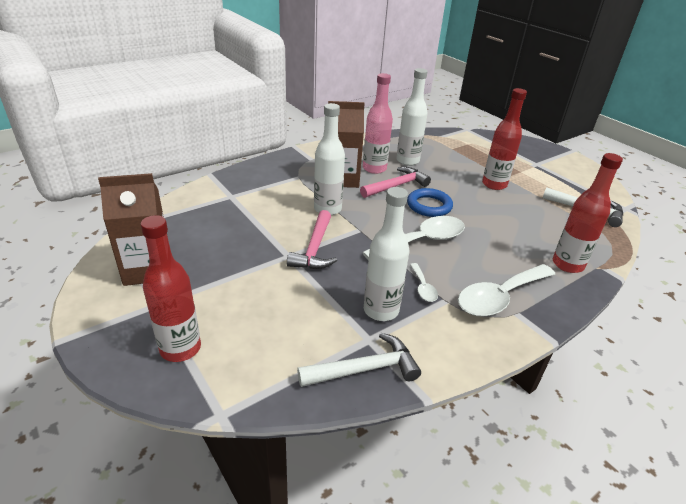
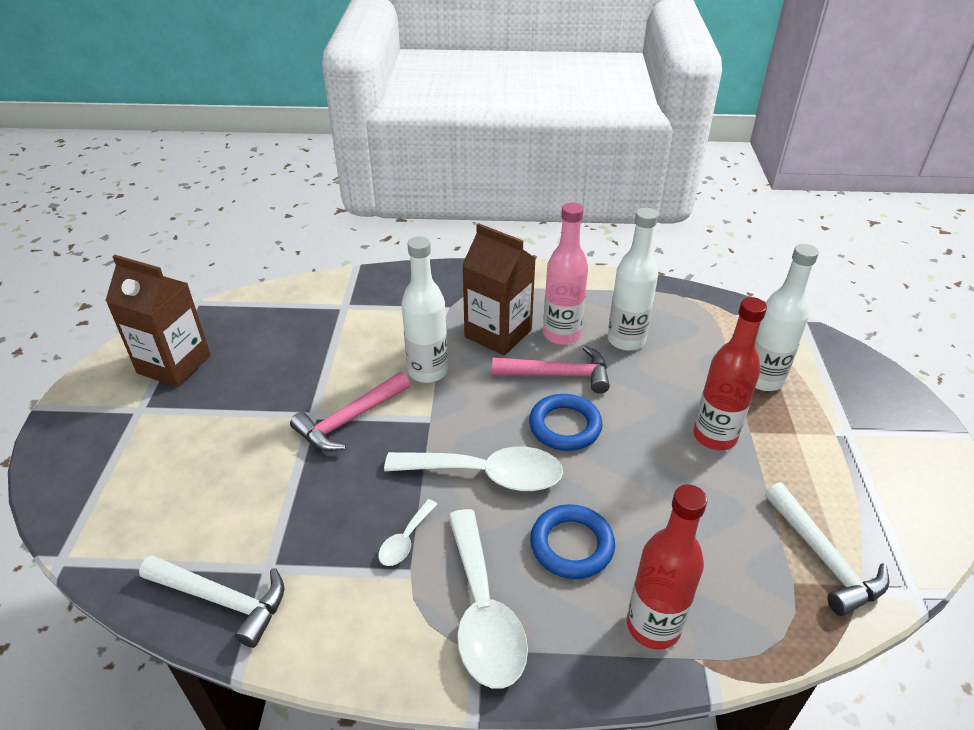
camera: 40 degrees right, 5 degrees up
(180, 348) = (106, 470): red bottle -> none
(381, 310) = (322, 540): white bottle -> white bottle (763, 379)
(497, 251) = (571, 545): none -> blue ring
(499, 297) = (483, 612): white spoon -> white spoon turned 105 degrees counterclockwise

